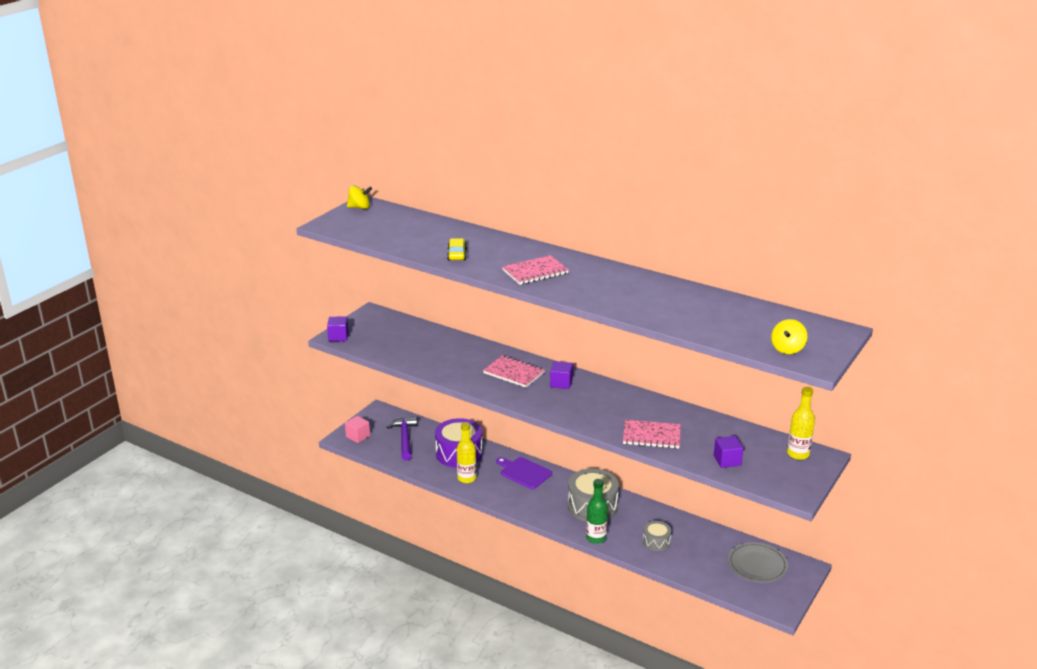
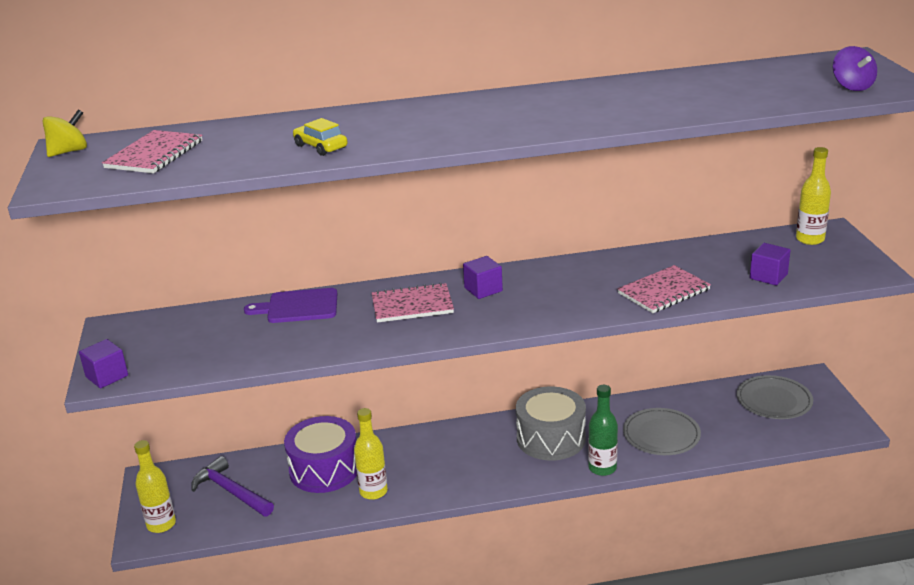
camera: 40 degrees left, 0 degrees up
(358, 436) = (161, 524): pink cube -> yellow bottle
(524, 472) = (429, 447): purple cutting board -> purple cutting board (298, 307)
(535, 272) = (456, 126): pink notebook -> pink notebook (154, 154)
(656, 541) = (661, 435): grey drum -> grey plate
(787, 349) = (852, 87): yellow spinning top -> purple spinning top

